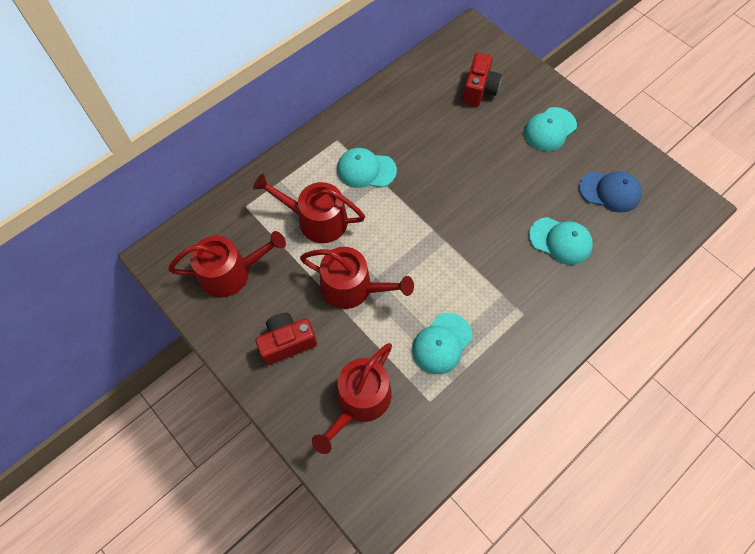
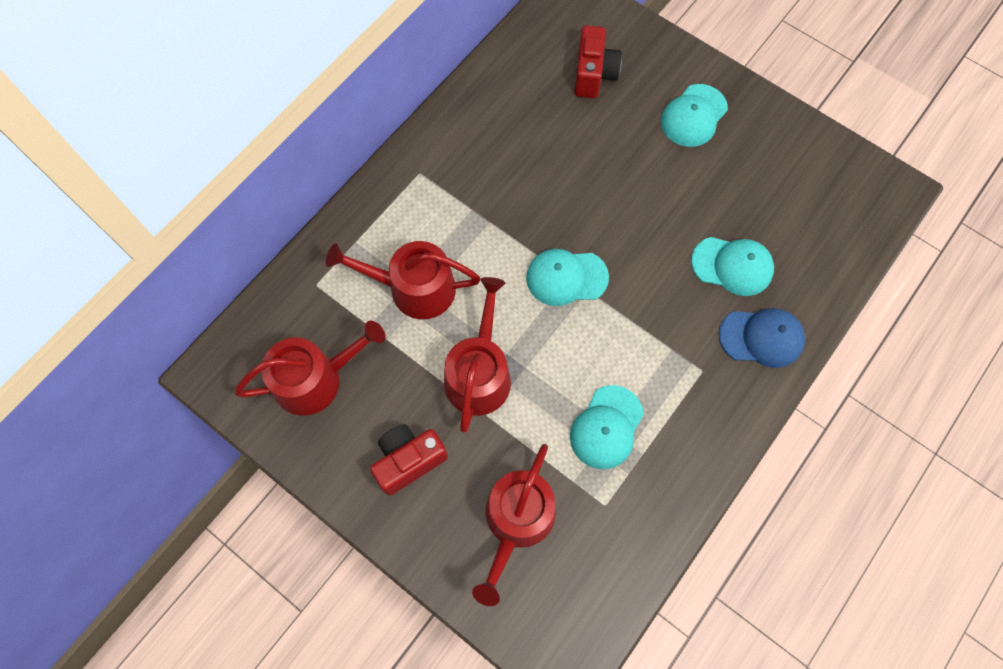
camera: 10 degrees left, 5 degrees up
(353, 288) = (479, 373): red watering can -> red watering can turned 90 degrees counterclockwise
(366, 170) = (465, 209): turquoise cap -> turquoise cap (566, 277)
(610, 191) = (783, 189): blue cap -> blue cap (761, 338)

